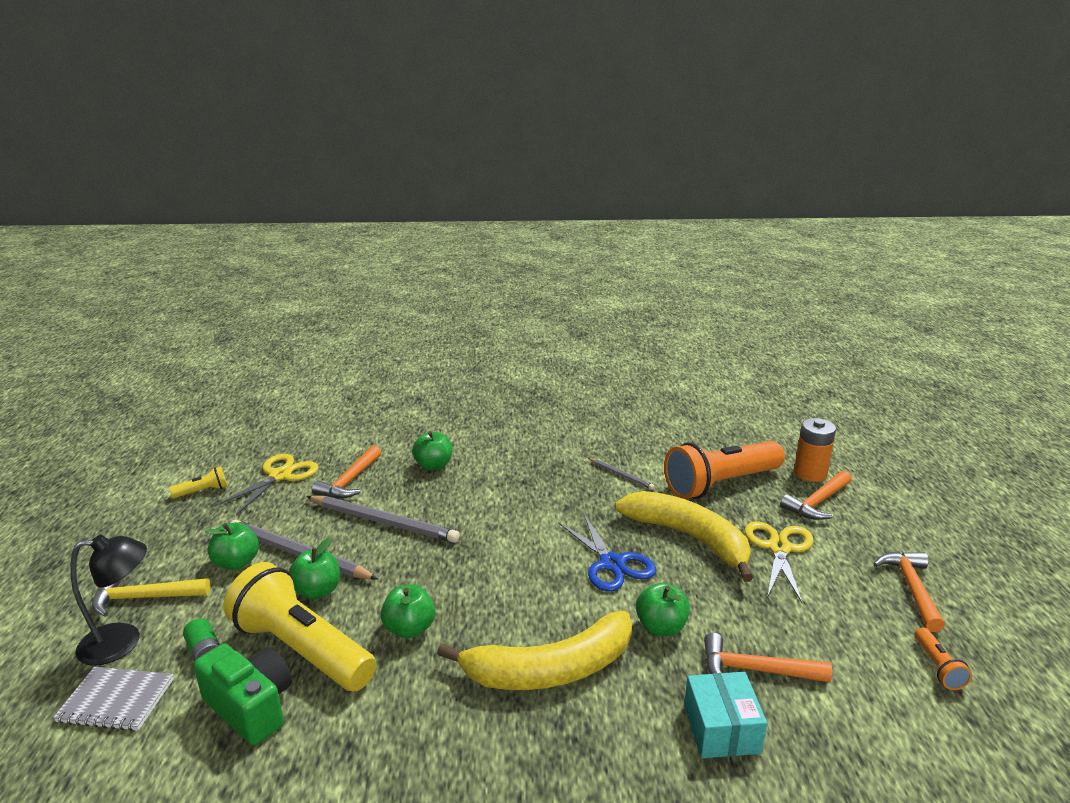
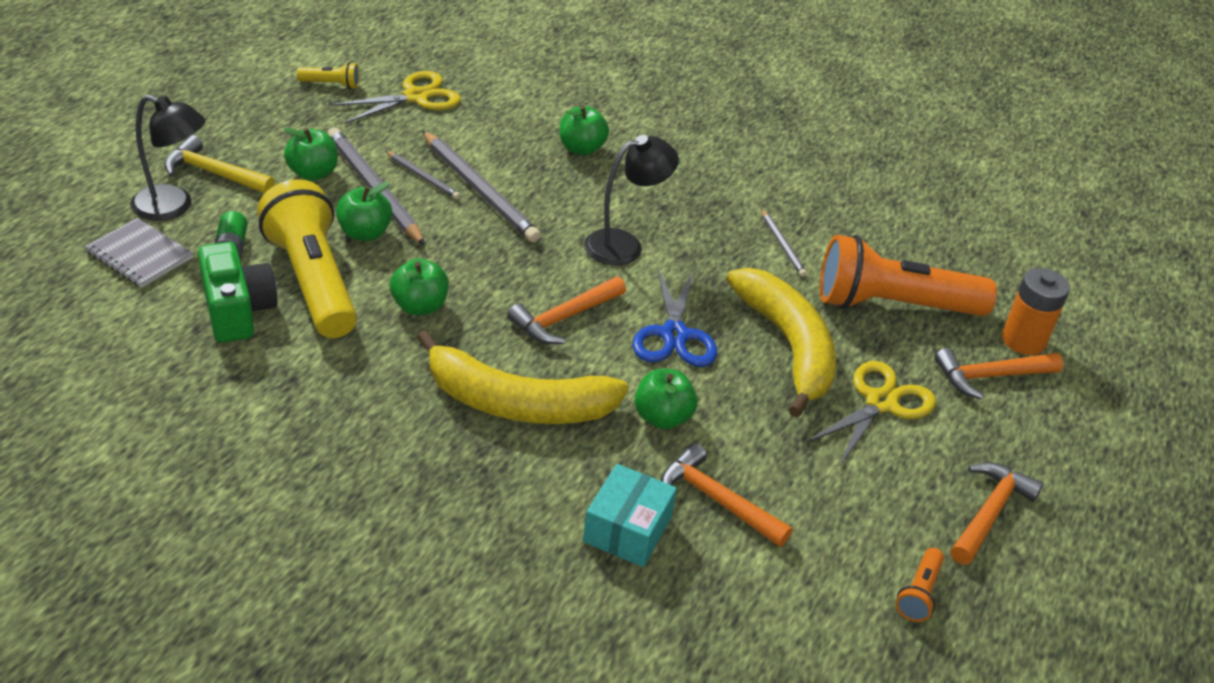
camera: 25 degrees right, 15 degrees up
(331, 530) = (423, 177): none -> grey pencil
(350, 481) = (480, 131): orange hammer -> orange hammer (564, 318)
(521, 517) = (624, 245): none -> black lamp

